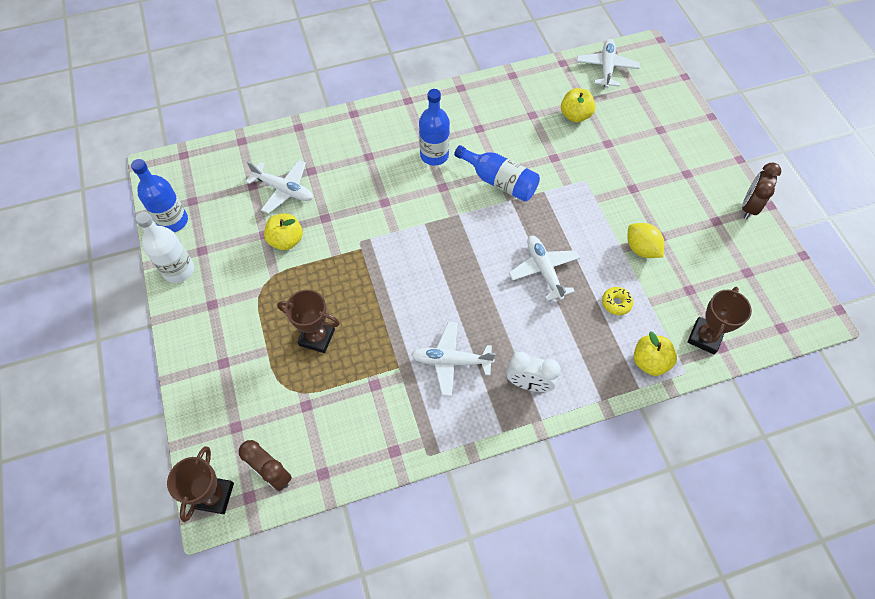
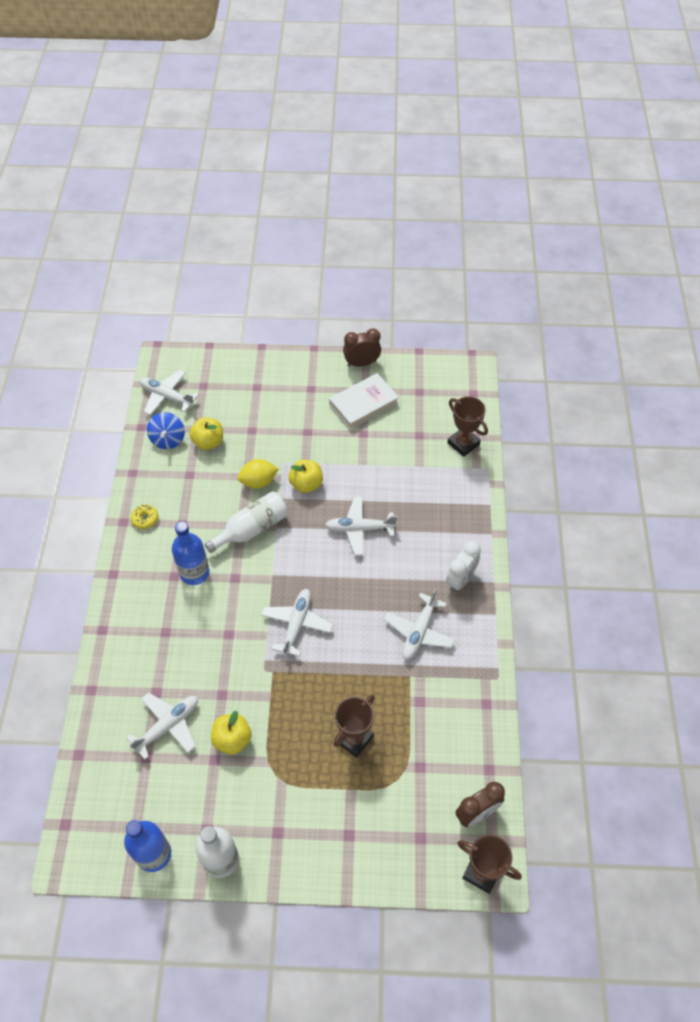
camera: 70 degrees left, 5 degrees down
(415, 251) = (297, 624): none -> white plane
(499, 181) = (252, 529): blue bottle -> white bottle
(561, 86) = (168, 439): none -> blue spinning top
(616, 303) = (411, 489): yellow donut -> yellow donut (145, 519)
(641, 249) = (369, 451): yellow lemon -> yellow lemon (258, 482)
(649, 361) = (470, 488): yellow apple -> yellow apple (306, 484)
(697, 225) = (363, 404): none -> white book
(749, 207) = (361, 363): brown clock -> brown clock turned 120 degrees clockwise

